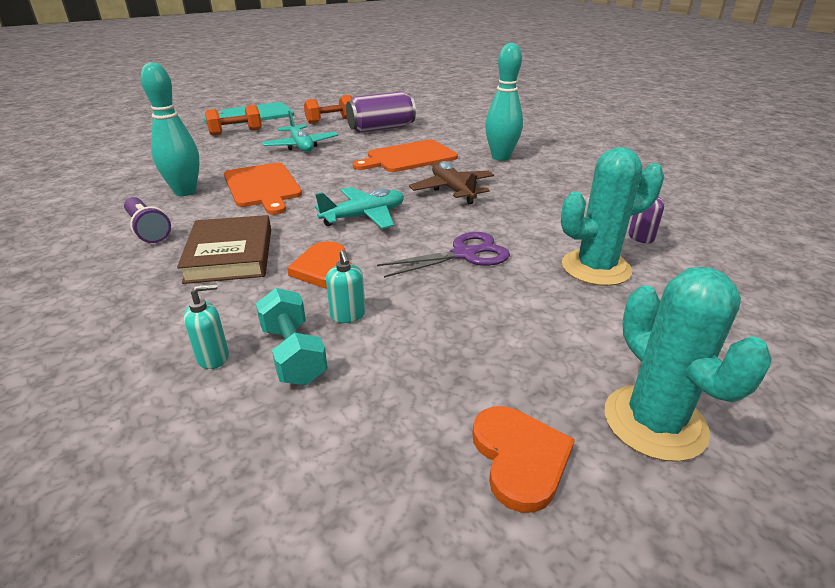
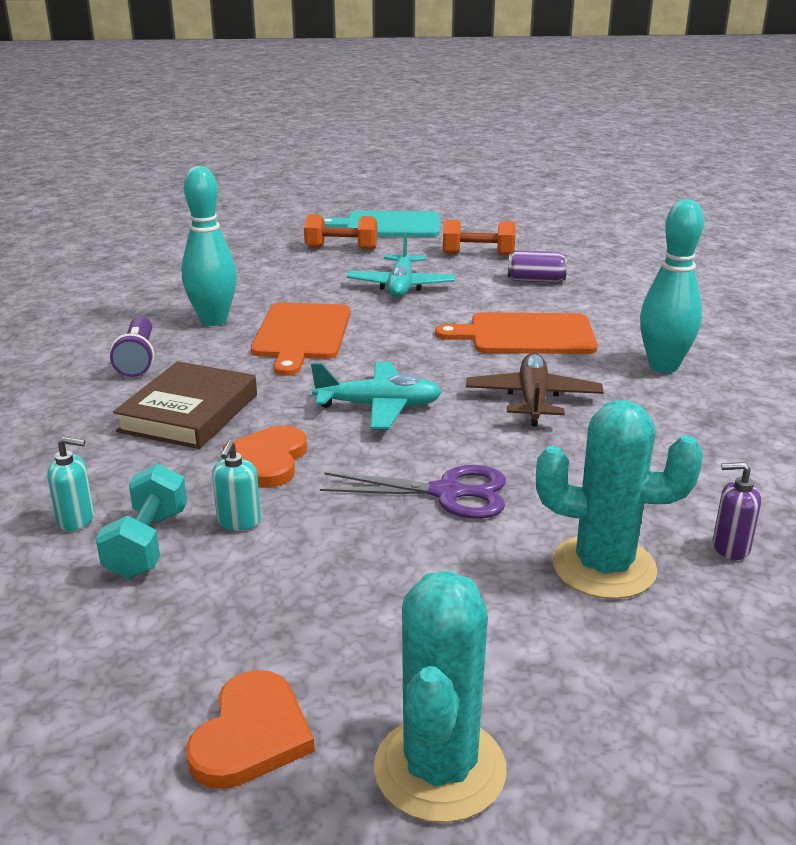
camera: 30 degrees right, 5 degrees down
(381, 128) = (536, 280): purple can -> purple can, size x0.59

